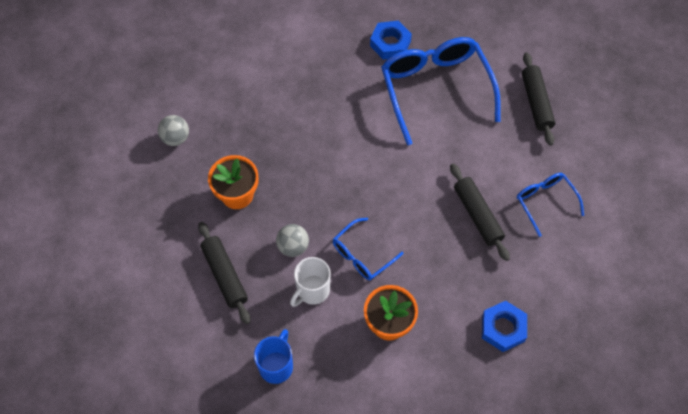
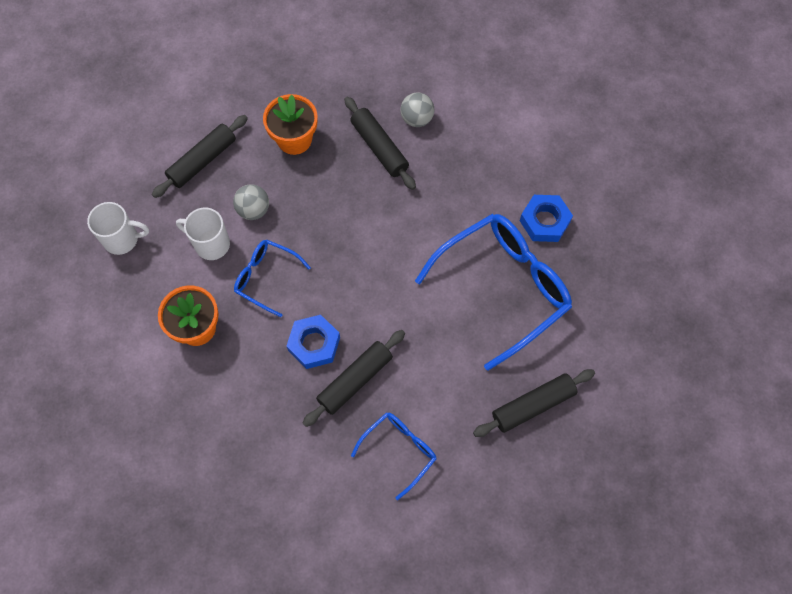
camera: 70 degrees right, 5 degrees up
(176, 138) = (338, 62): grey ball -> grey ball (417, 119)
(275, 133) = (379, 147): none -> black rolling pin
(276, 366) = (122, 239): blue mug -> white mug
(503, 328) = (226, 445): blue nut -> blue nut (314, 344)

